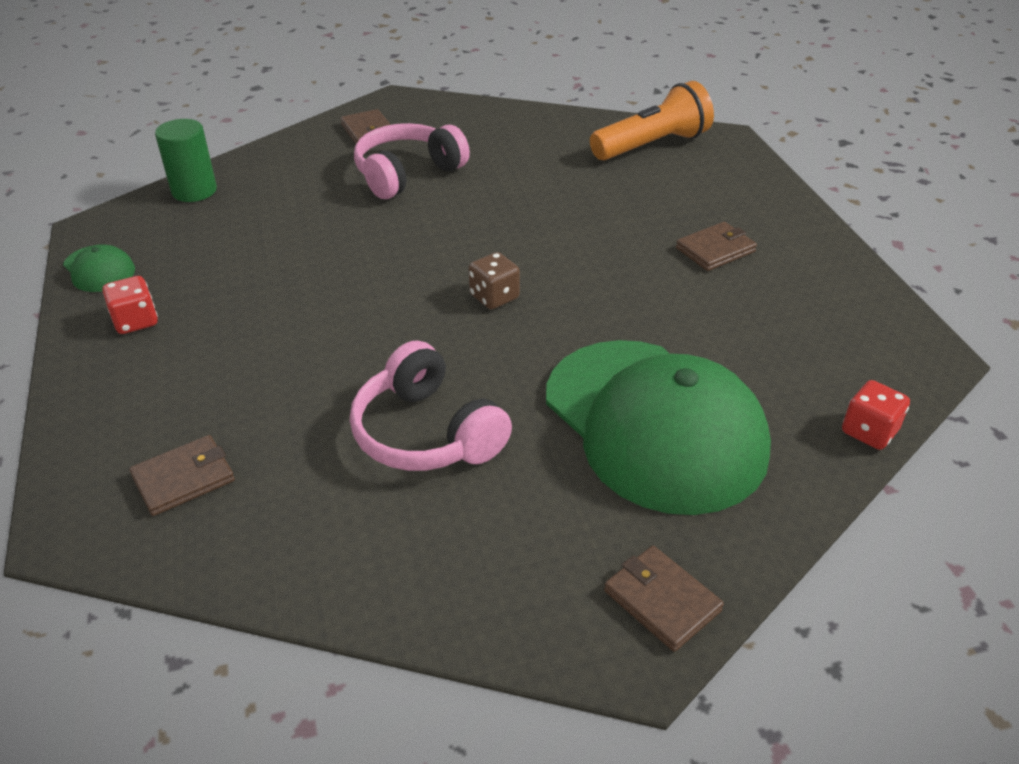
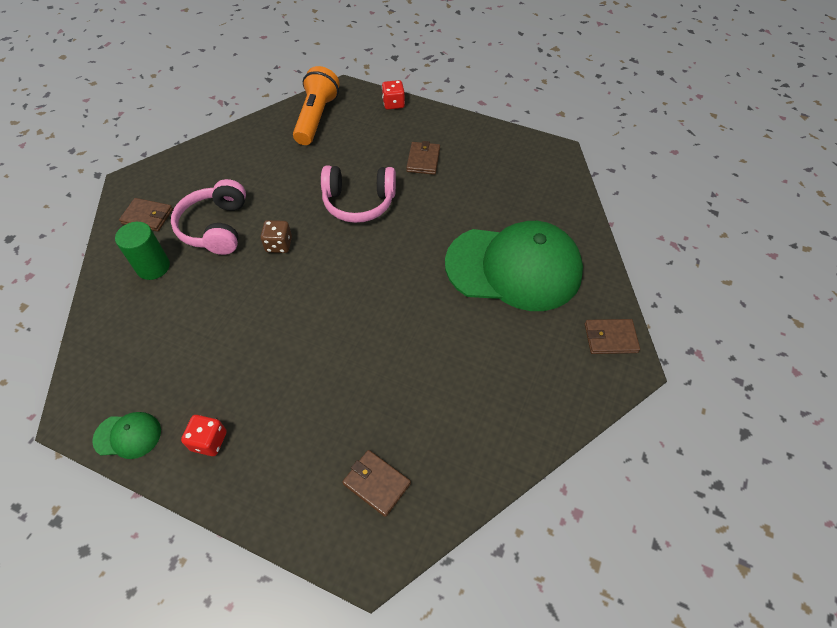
camera: 50 degrees left, 15 degrees up
(184, 478) = (376, 483): brown wallet -> brown wallet turned 60 degrees counterclockwise
(194, 191) = (100, 339): green cylinder -> green cylinder (153, 267)
(427, 433) = (441, 355): pink headphones -> pink headphones (359, 202)
(494, 297) = (368, 263): brown dice -> brown dice (279, 245)
(869, 431) = (580, 205): red dice -> red dice (393, 104)

